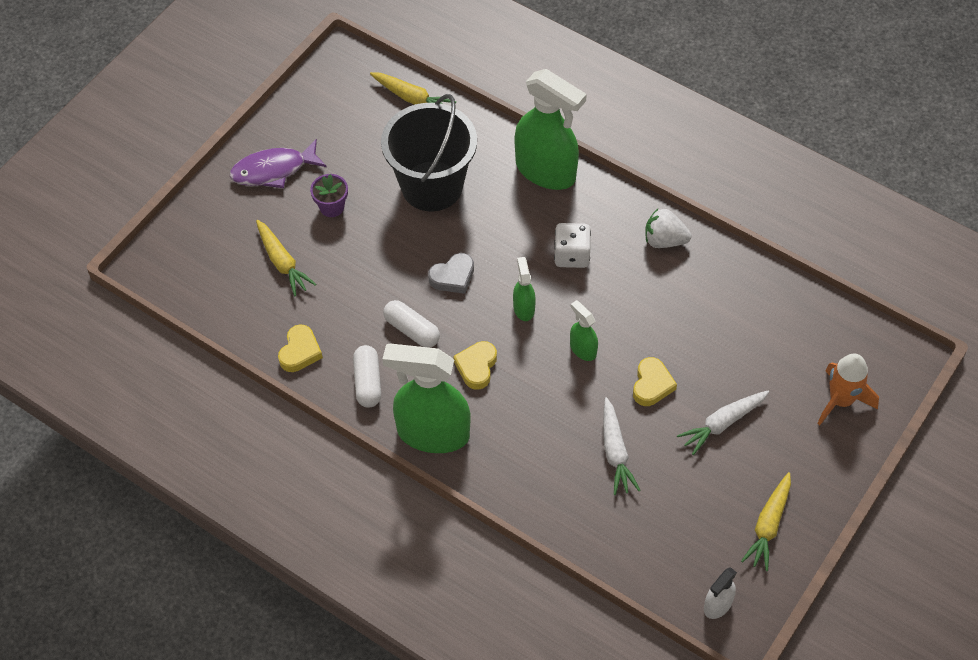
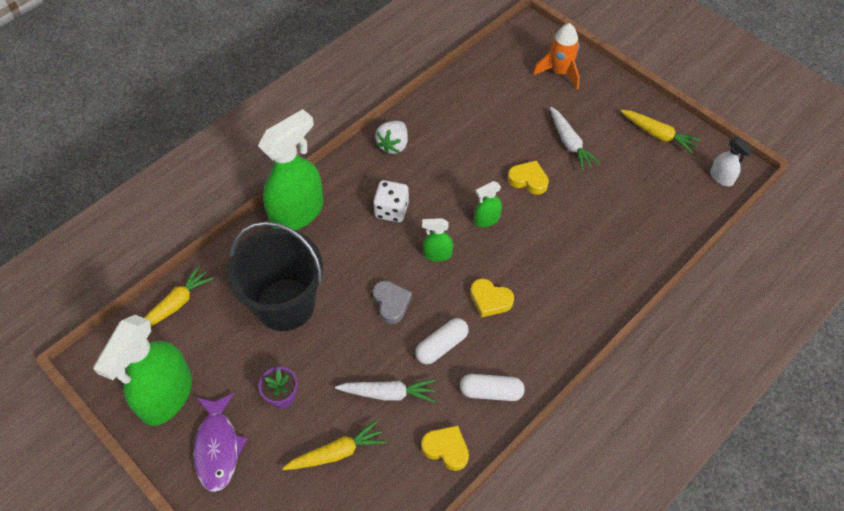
camera: 80 degrees left, 0 degrees up
(432, 433) = (552, 345): green spray bottle -> green spray bottle (166, 396)
(615, 452) = (586, 215): white carrot -> white carrot (388, 393)

